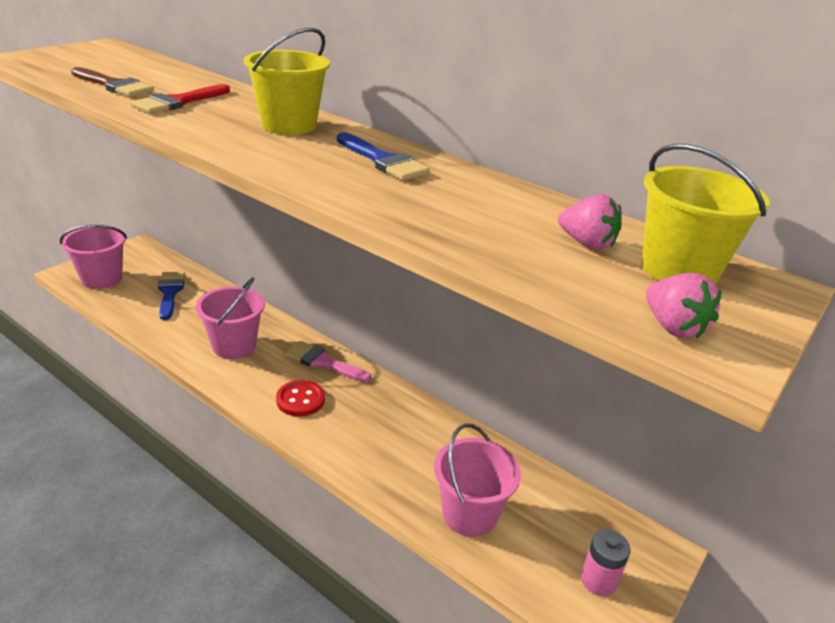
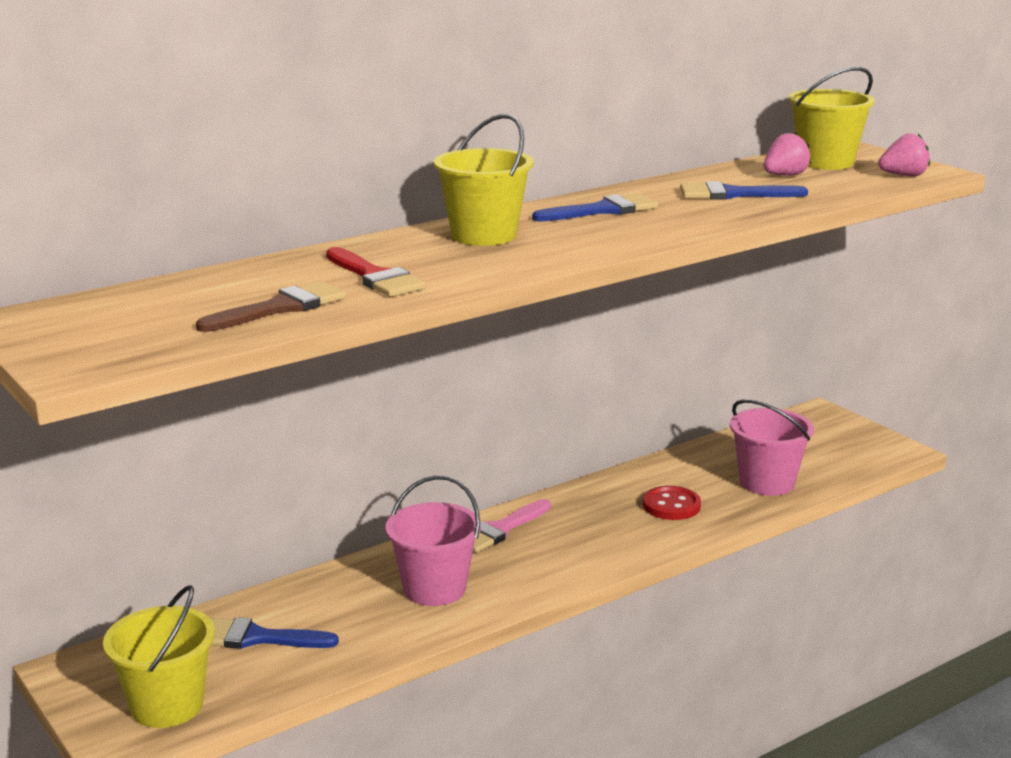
camera: 70 degrees left, 10 degrees down
(102, 278) = (167, 705): pink bucket -> yellow bucket
(300, 400) = (569, 551): red button -> red button (671, 505)
(482, 215) = (732, 194): none -> blue brush
(598, 580) = (846, 443): pink battery -> none

